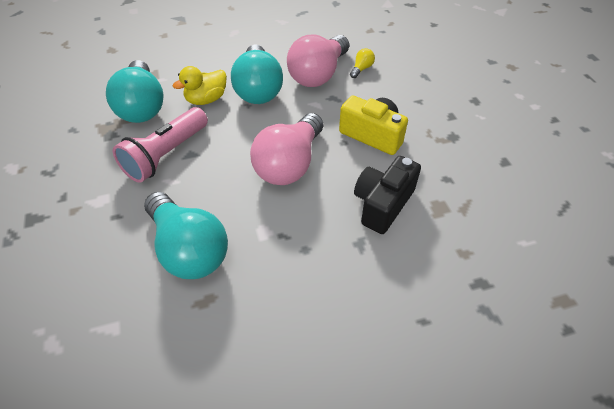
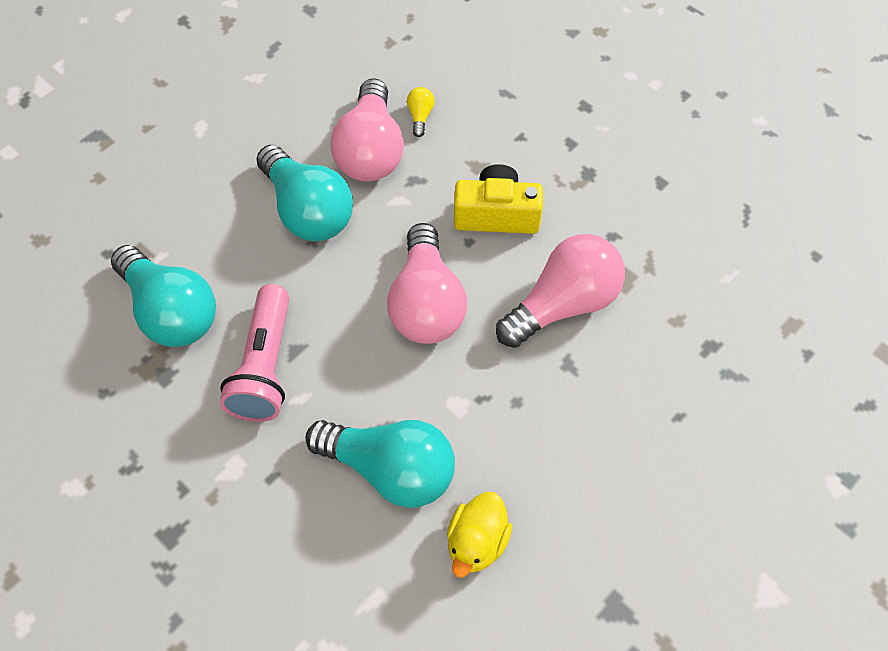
camera: 30 degrees left, 10 degrees up
(206, 99) = (251, 260): yellow duck -> yellow duck (477, 542)
(382, 204) = (563, 304): black camera -> pink light bulb

